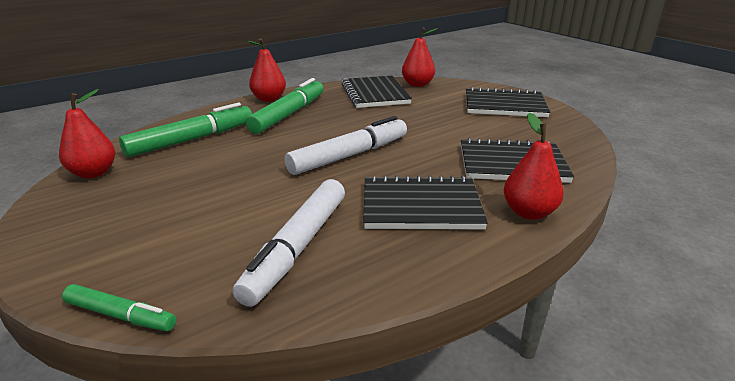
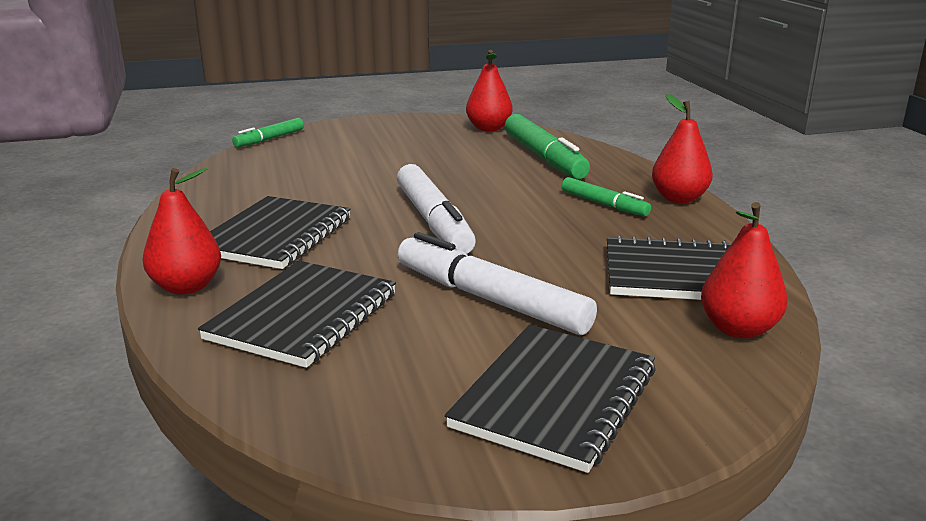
camera: 110 degrees right, 5 degrees down
(289, 114) = (604, 204): green marker -> green marker, size x0.56
(297, 247) = (277, 182): white marker -> white marker (490, 299)

